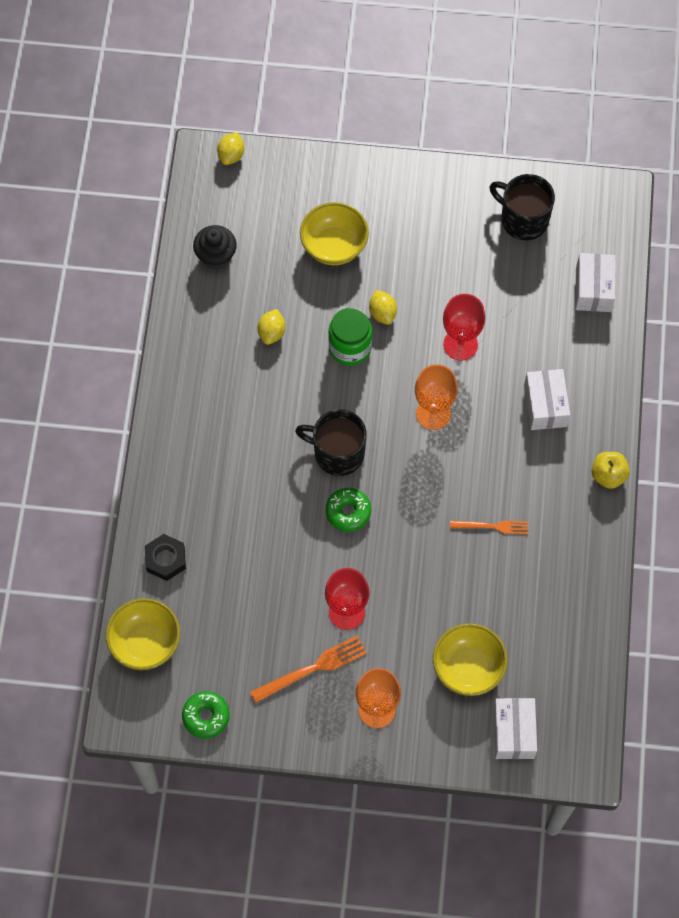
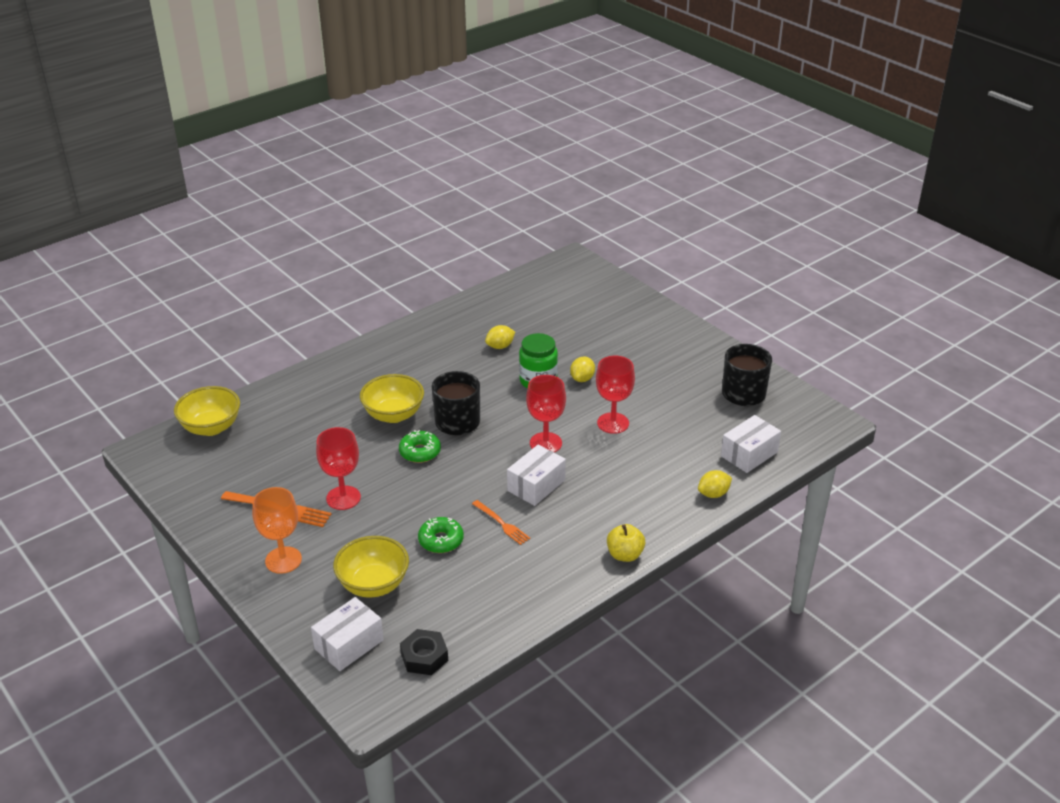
camera: 45 degrees right, 30 degrees down
(165, 559) = (283, 400): black nut -> black nut (424, 657)
(206, 716) = (185, 485): green donut -> green donut (441, 540)
(216, 256) = (517, 298): black cupcake -> none
(231, 155) = (590, 266): yellow lemon -> yellow lemon (713, 494)
(334, 246) = (595, 334): yellow bowl -> yellow bowl (393, 415)
(433, 413) = (545, 443): orange goblet -> red goblet
(545, 405) = (630, 488): white box -> white box (536, 485)

